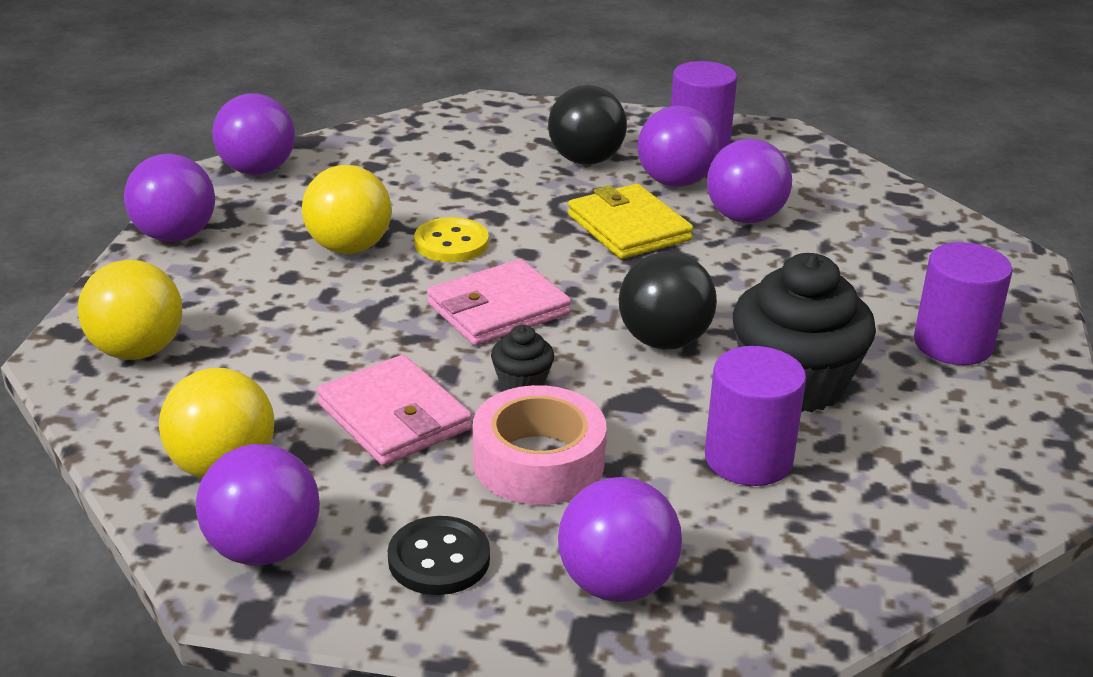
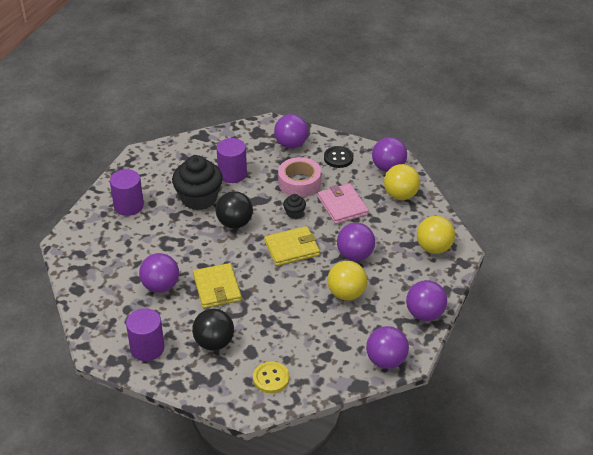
camera: 165 degrees left, 10 degrees up
(451, 243) = (300, 290): yellow button -> yellow button (271, 378)
(498, 309) = (292, 248): pink wallet -> yellow wallet
(674, 182) = (178, 317): purple ball -> purple ball (355, 255)

